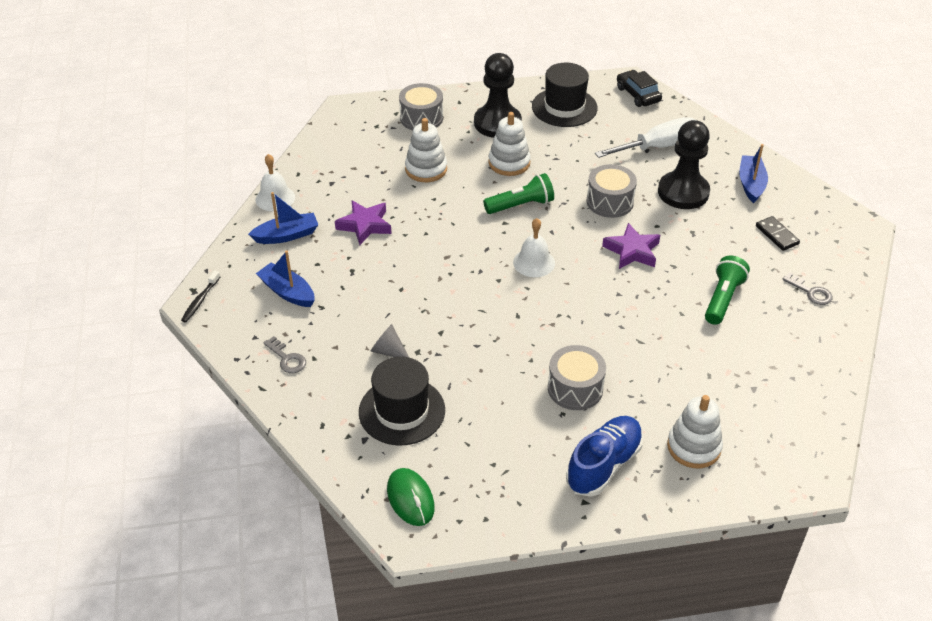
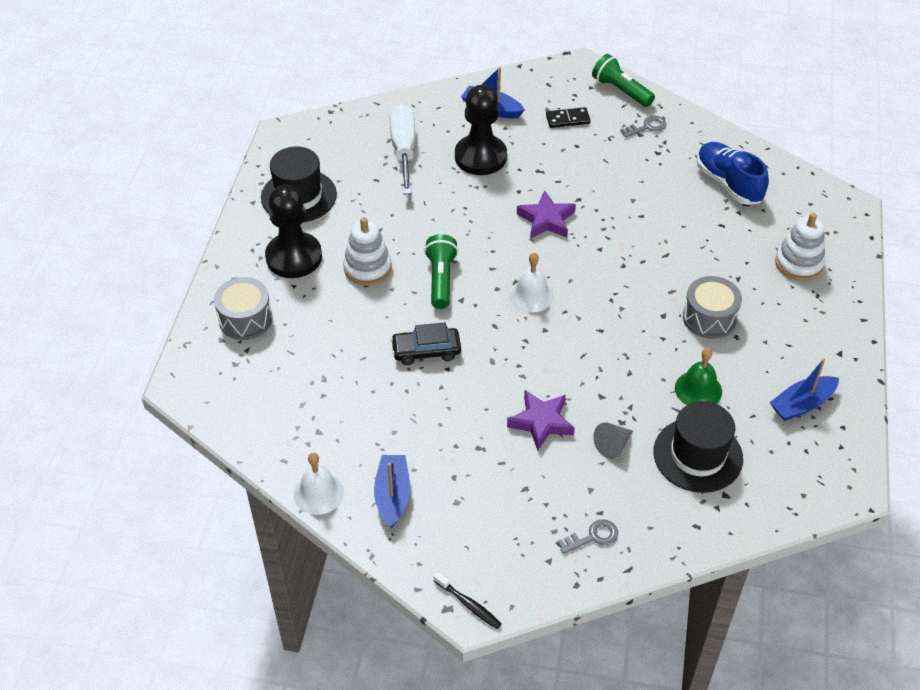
camera: 70 degrees left, 5 degrees up
(287, 292) = (489, 515): blue boat -> blue boat (802, 404)
(365, 225) = (410, 418): purple star -> purple star (541, 422)
(410, 499) = (808, 476): green mouse -> none
(426, 169) = (340, 340): white stacking toy -> none
(480, 397) = (698, 389): none -> green bell
(604, 465) = (803, 327): blue shoe -> blue shoe (728, 183)
(610, 202) = (468, 212): grey drum -> none
(638, 94) = (311, 135): black car -> black car (426, 351)
(723, 299) = (634, 183): green flashlight -> green flashlight (621, 90)

